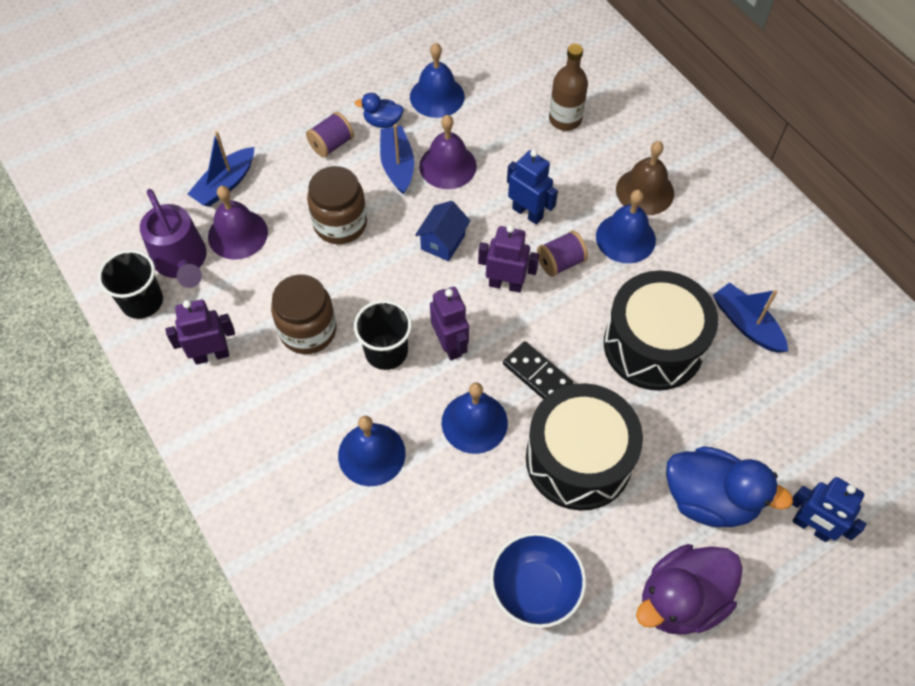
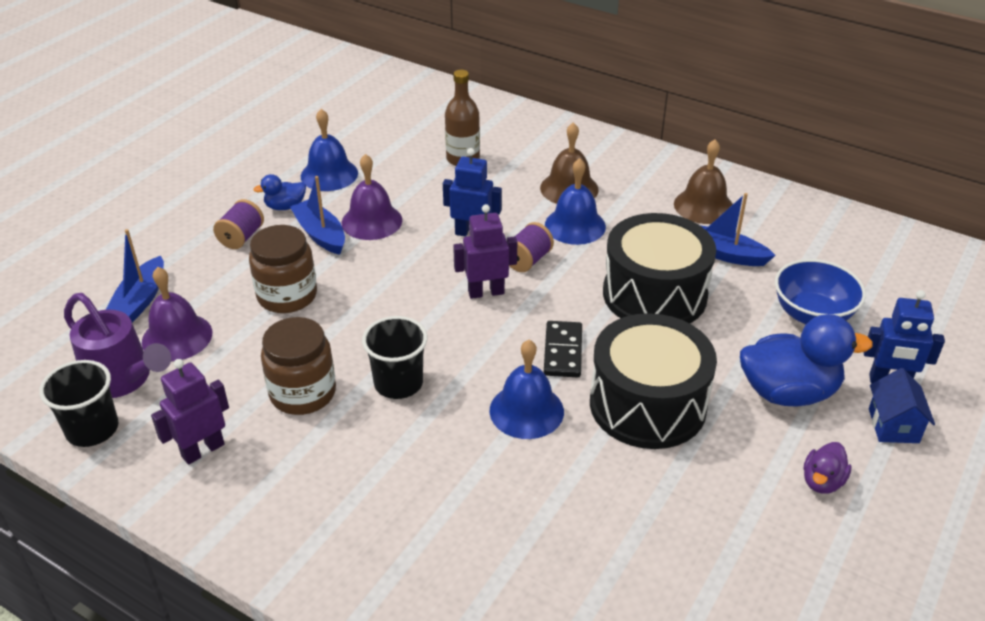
camera: 25 degrees left, 20 degrees down
(371, 454) = (436, 475): blue bell -> none
(443, 242) = (403, 279): blue house -> blue house (893, 425)
(450, 344) = (461, 356): purple robot -> none
(535, 589) = (680, 528): blue bowl -> blue bowl (812, 314)
(537, 374) = (562, 351): black domino -> black domino turned 75 degrees clockwise
(681, 599) = (822, 481): purple duck -> purple duck, size x0.50
(762, 260) = (703, 206): none -> brown bell

